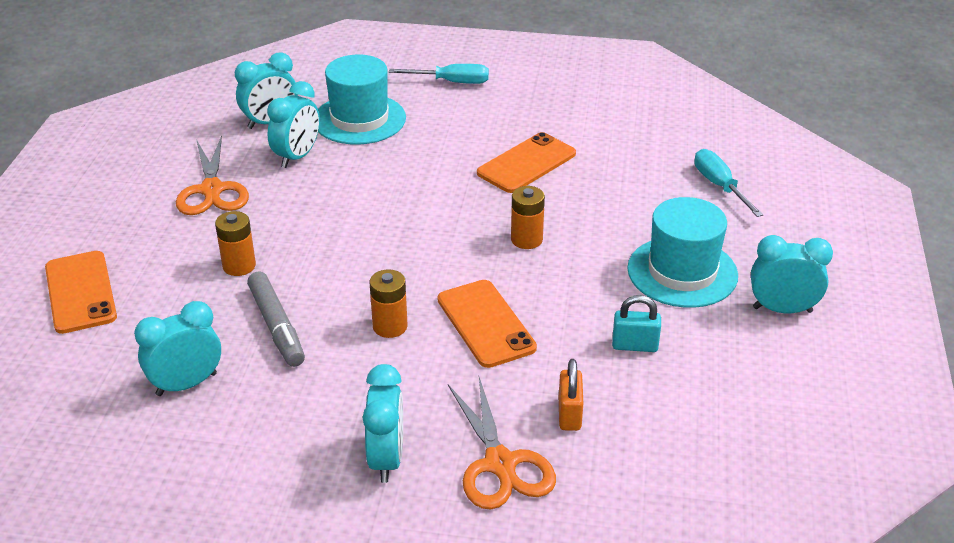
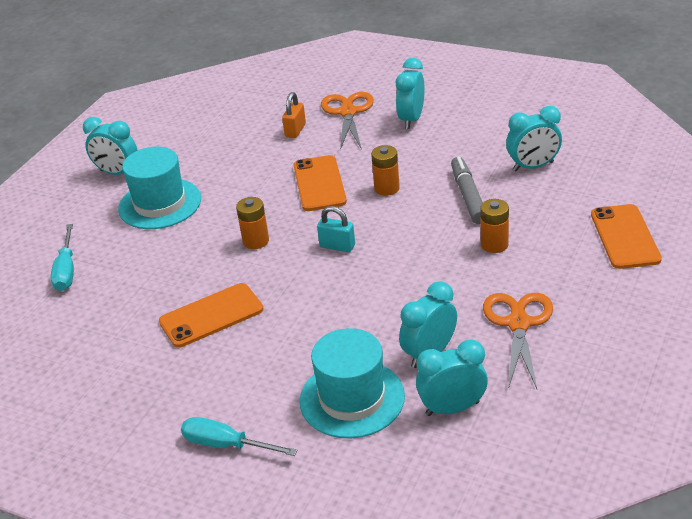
camera: 160 degrees left, 0 degrees up
(634, 345) = (230, 161): turquoise padlock -> turquoise padlock (337, 246)

